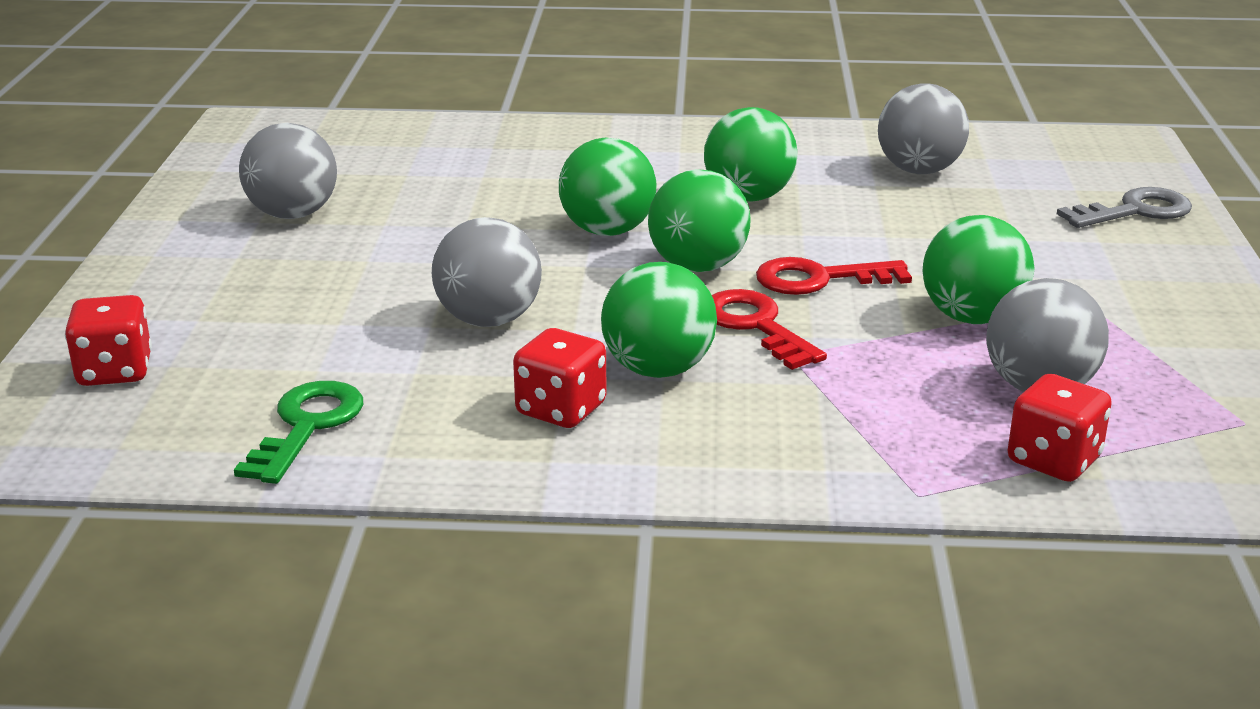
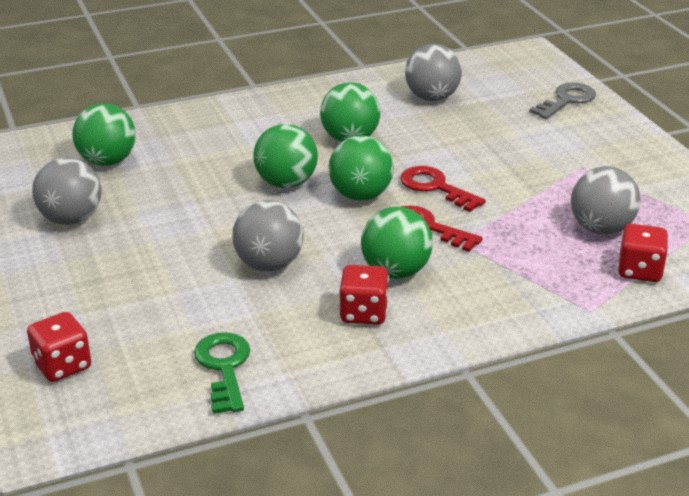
camera: 25 degrees left, 5 degrees up
(819, 279) = (435, 187): red key -> red key turned 75 degrees clockwise
(972, 317) = (535, 192): green ball -> green ball (107, 161)

